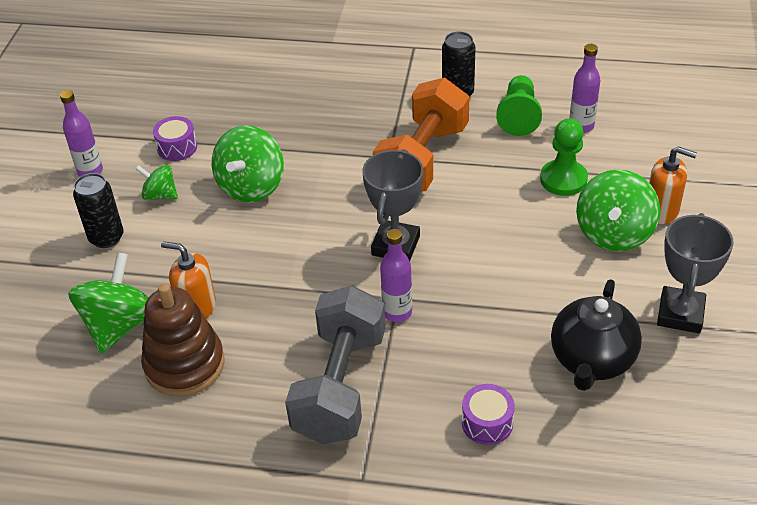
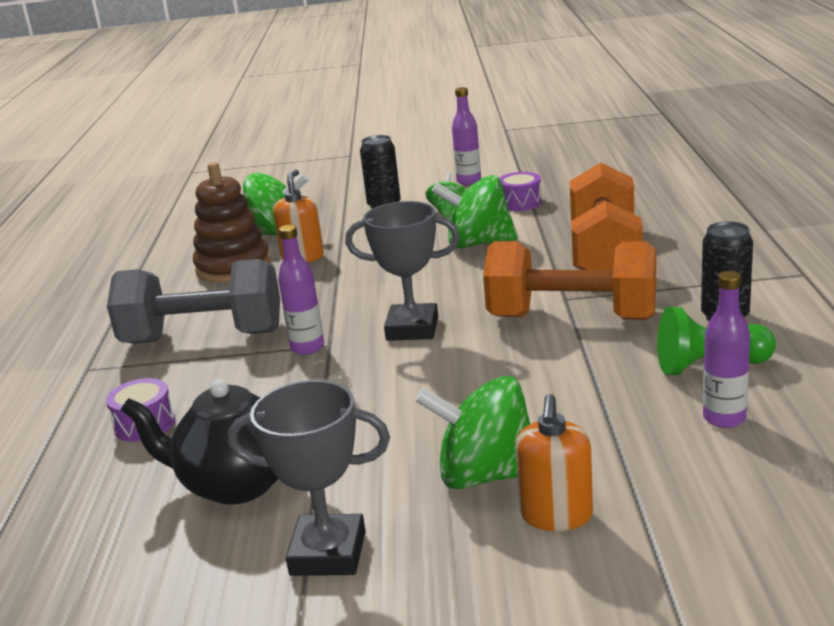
camera: 80 degrees right, 20 degrees down
(322, 122) = (604, 254): none -> orange dumbbell
(563, 179) = (586, 419): green pawn -> none

